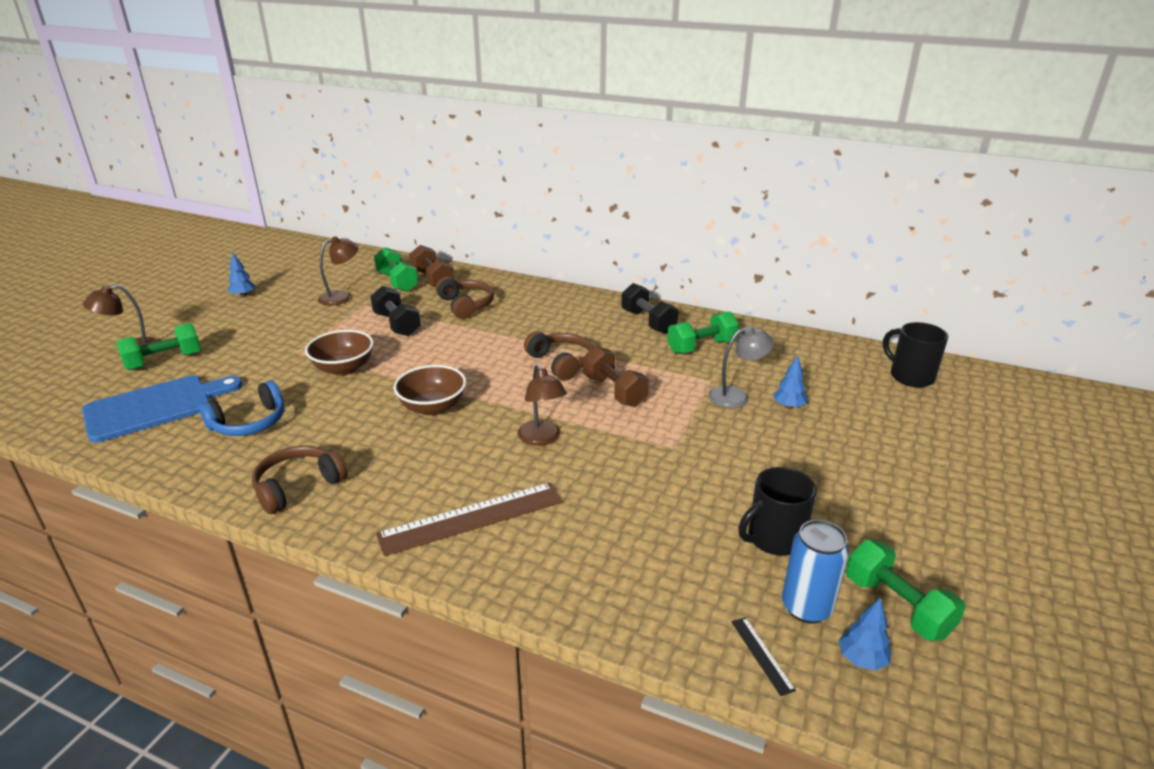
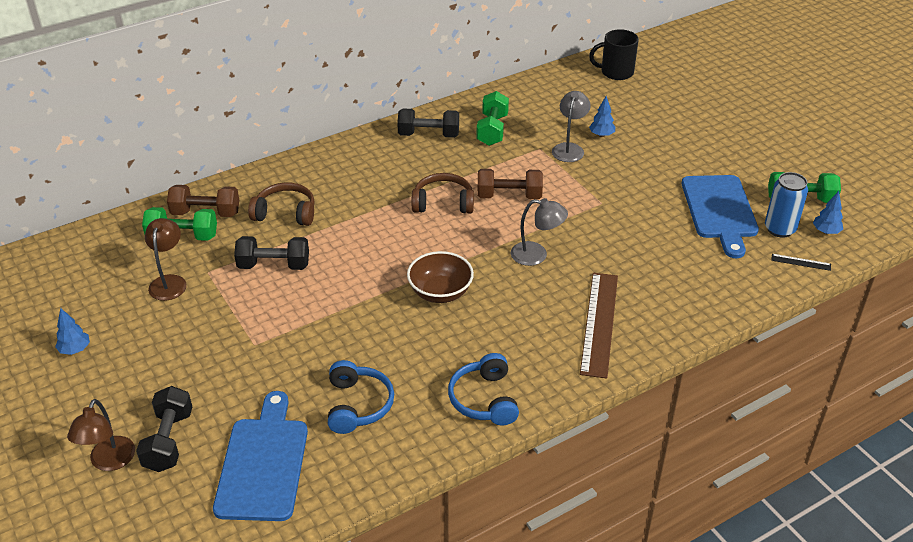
camera: 55 degrees left, 10 degrees up
(164, 361) = (168, 441): green dumbbell -> black dumbbell
(298, 486) = (484, 399): brown headphones -> blue headphones
(343, 368) = (321, 322): brown bowl -> none
(542, 438) = (536, 255): brown lamp -> grey lamp
(774, 538) = (720, 210): black mug -> blue cutting board

